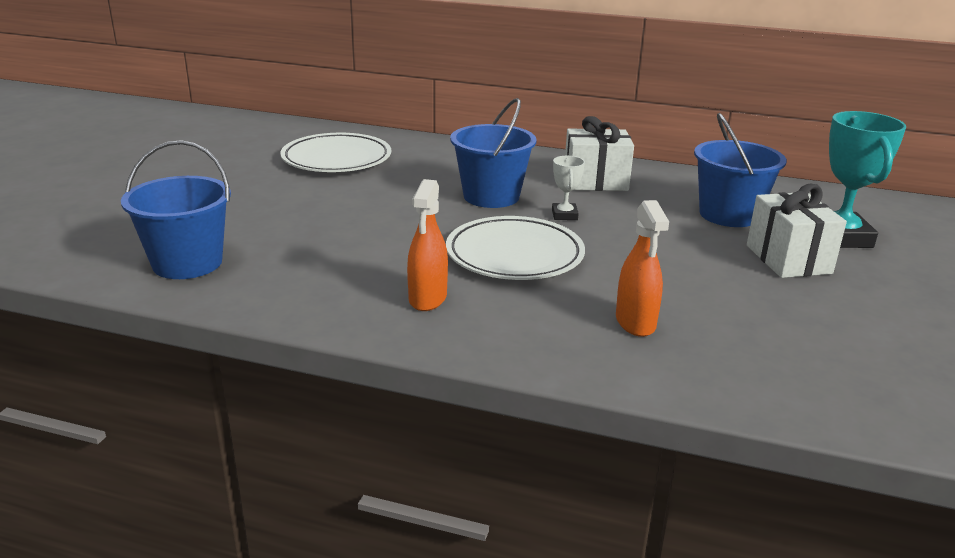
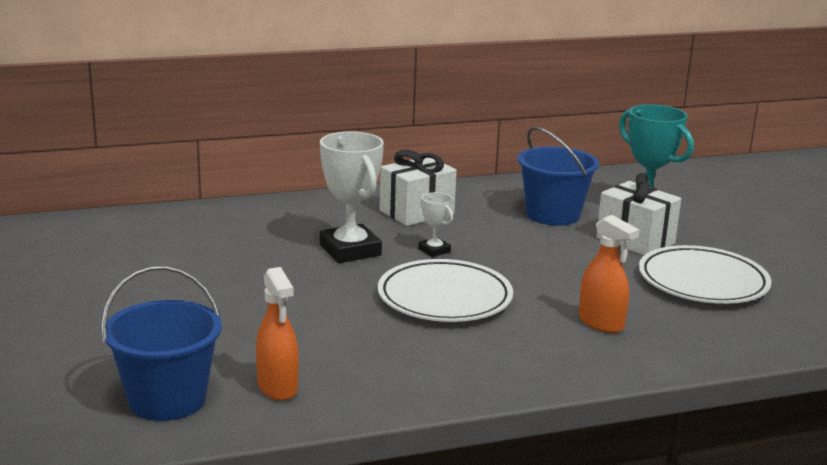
camera: 35 degrees left, 5 degrees down
(336, 159) = (145, 252): white plate -> white plate (702, 282)
(427, 298) = (431, 357): orange spray bottle -> orange spray bottle (277, 387)
(491, 196) = (350, 250): blue bucket -> white trophy

